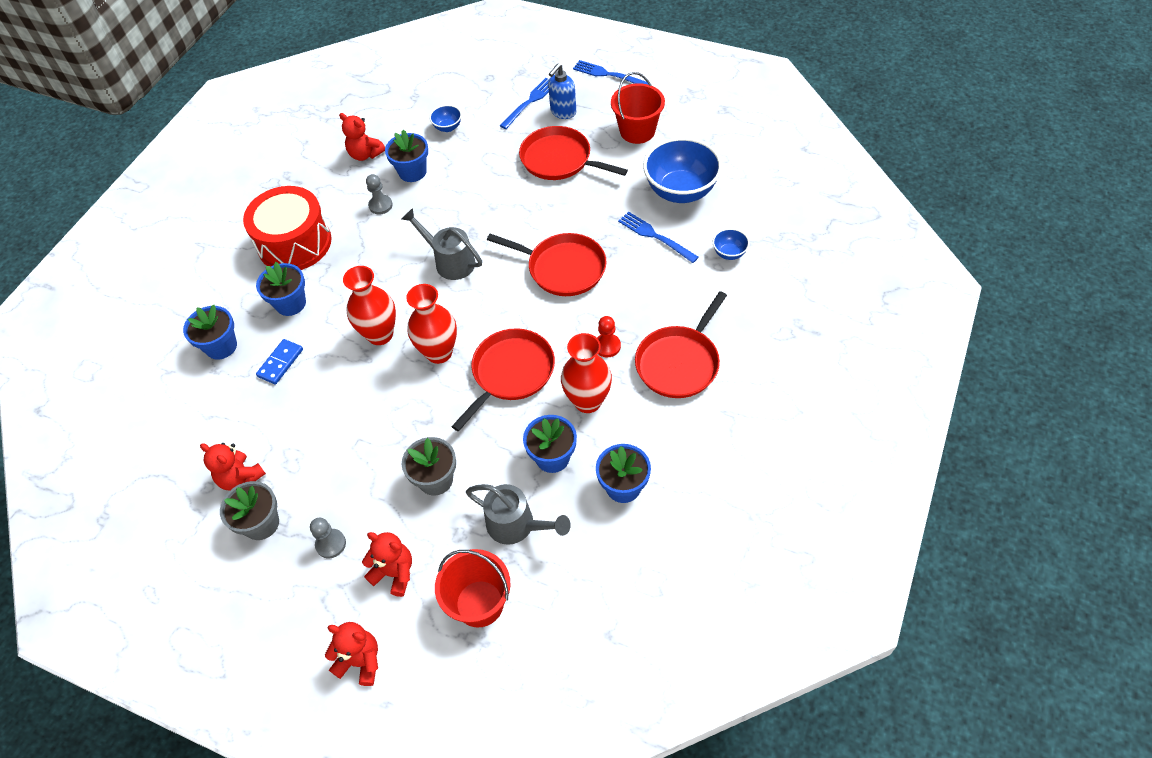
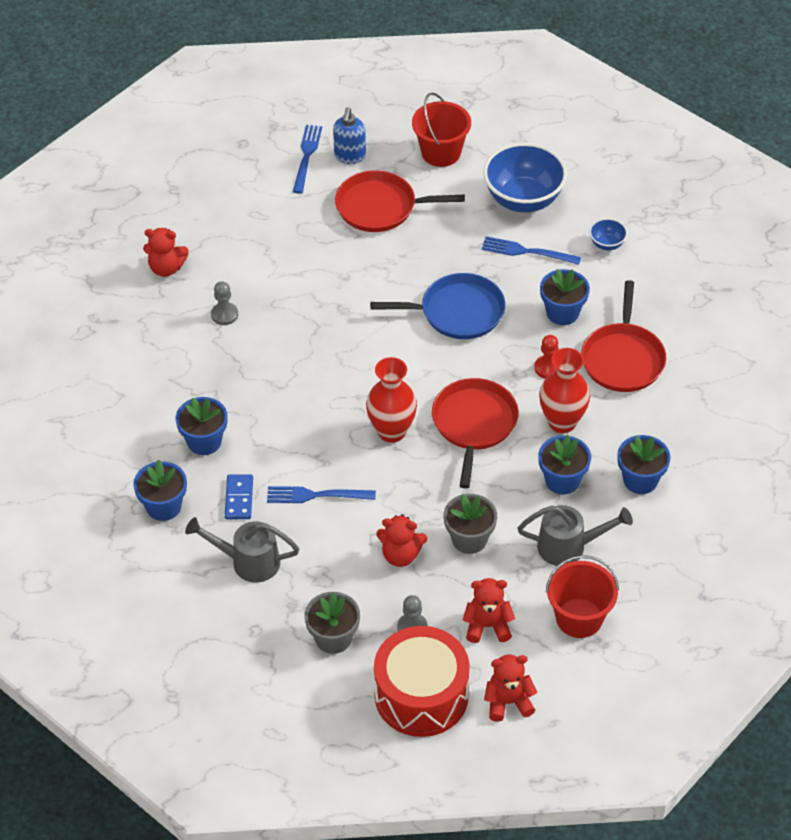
camera: 30 degrees left, 5 degrees down
(240, 477) = (281, 610): red teddy bear -> red teddy bear (400, 555)
(294, 243) = (161, 383): red drum -> red drum (421, 695)
(380, 334) = (320, 436): red vase -> none
(412, 172) = (233, 269): blue flower pot -> blue flower pot (562, 312)
(448, 127) = (236, 211): blue bowl -> none
(450, 261) = (339, 344): grey watering can -> grey watering can (248, 561)
(563, 268) = (457, 312): red pan -> blue pan
(608, 74) = (370, 101): blue fork -> blue fork (316, 495)

